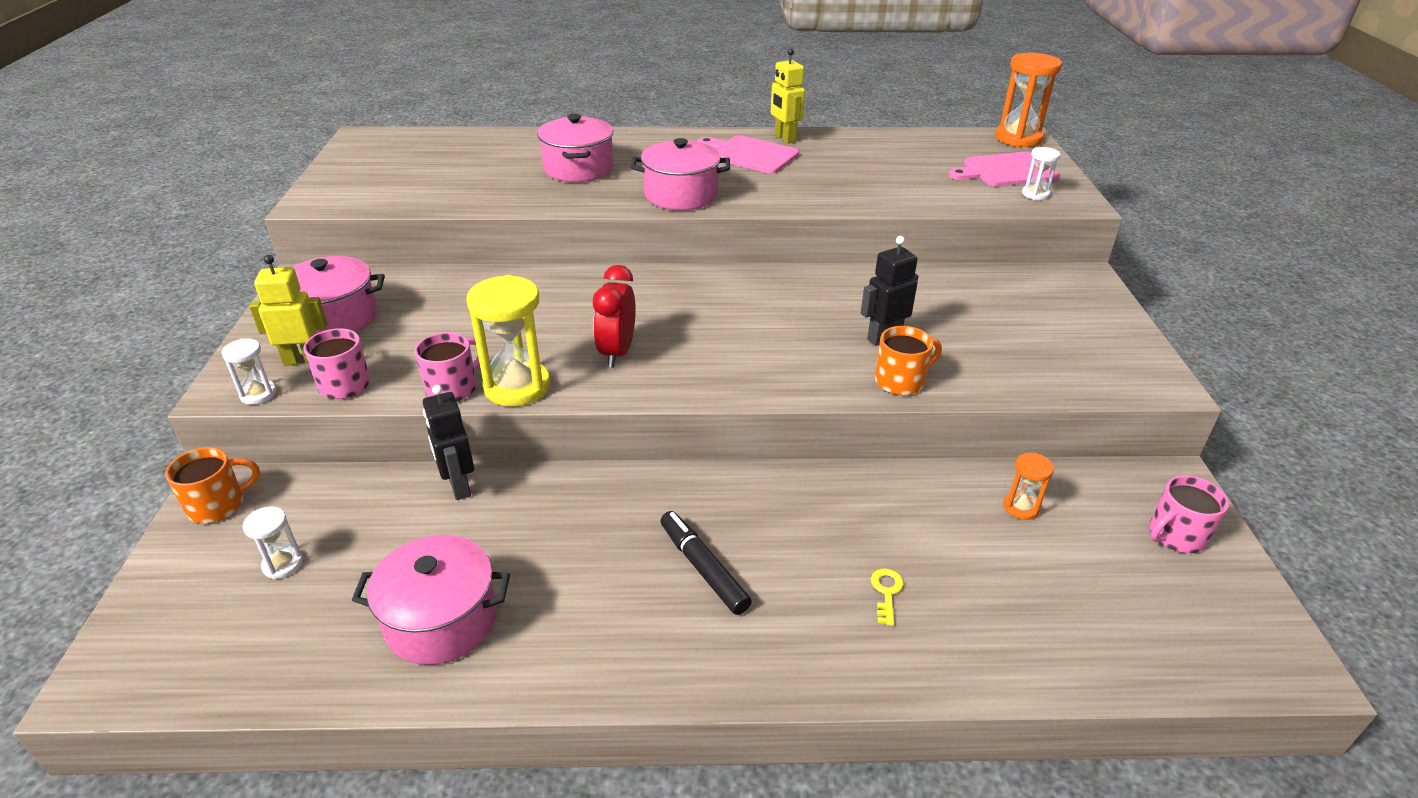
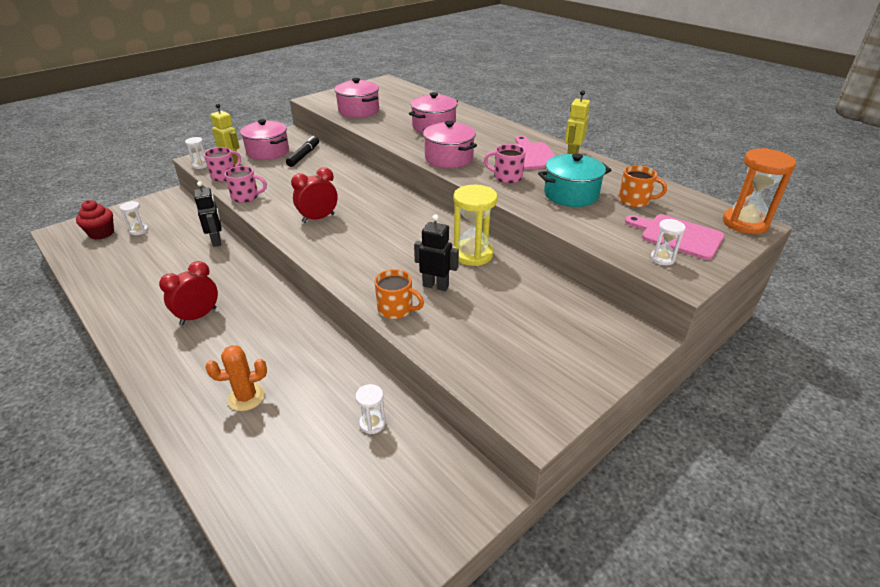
camera: 50 degrees right, 0 degrees up
(211, 617) = (101, 233): none -> red cupcake
(218, 505) = (161, 202): orange mug -> orange mug (634, 201)
(441, 620) = (132, 279): pink pot -> pink pot (358, 111)
(459, 486) = (217, 241): black robot -> black robot turned 135 degrees clockwise
(517, 387) = (263, 209): yellow hourglass -> yellow hourglass (472, 254)
(649, 576) = (198, 316): none -> red clock
(703, 568) = (216, 329): black marker -> black marker (304, 155)
(866, 176) = (571, 194): none -> turquoise pot
(886, 592) = (246, 397): yellow key -> orange cactus
(1021, 507) = (372, 423): orange hourglass -> white hourglass
(1175, 535) = (416, 514): pink mug -> pink mug (507, 177)

